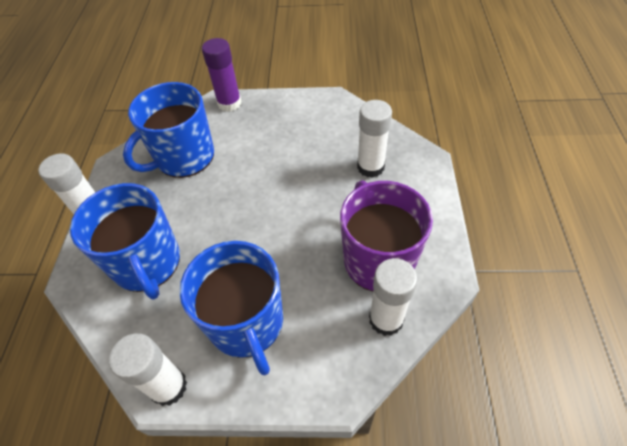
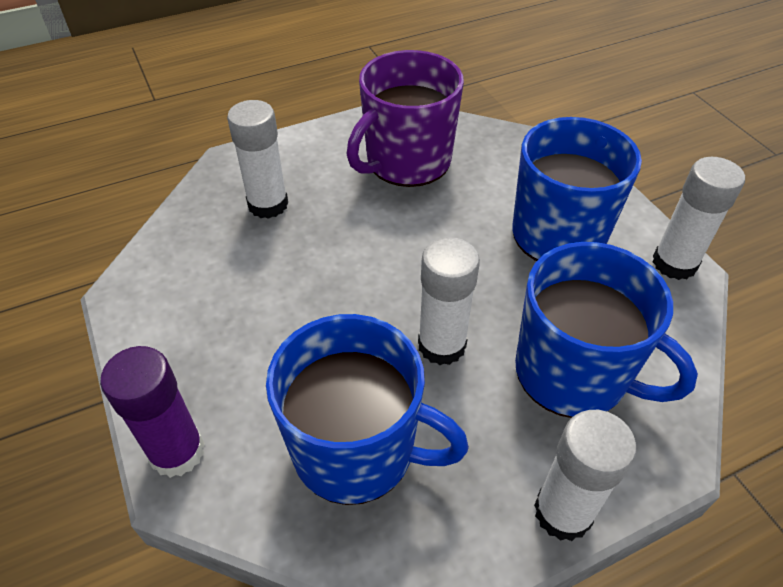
camera: 120 degrees left, 5 degrees down
(147, 263) = (574, 373): blue mug -> blue mug turned 90 degrees clockwise
(386, 319) = (471, 139): white glue stick -> white glue stick (441, 345)

